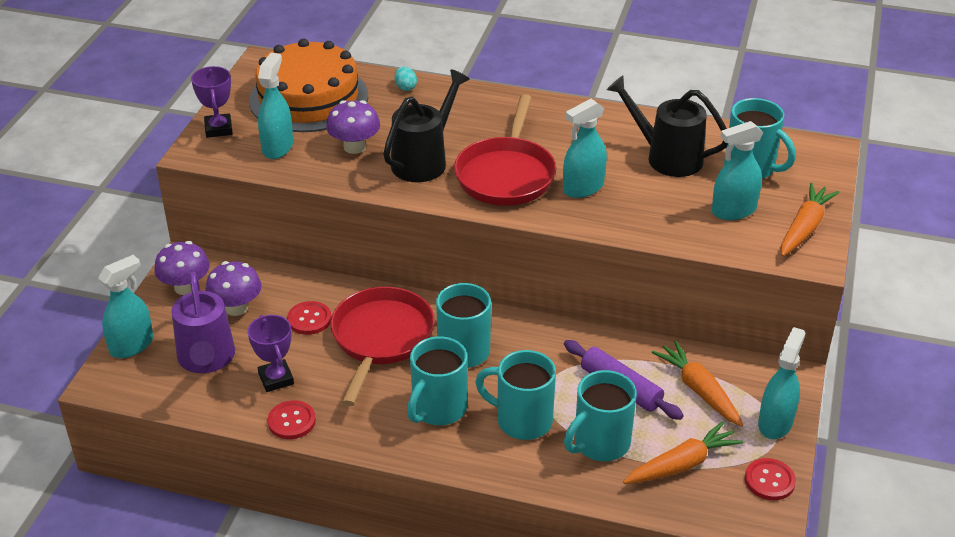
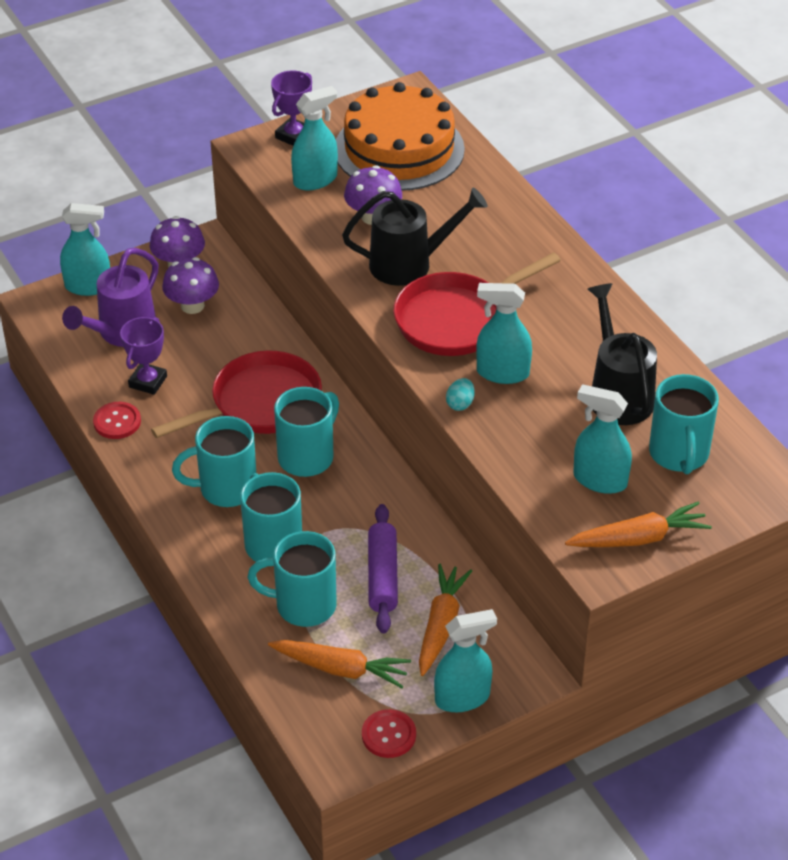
camera: 45 degrees right, 5 degrees up
(309, 319) = (230, 351): red button -> none
(405, 87) = (490, 187): turquoise egg -> turquoise egg (460, 404)

